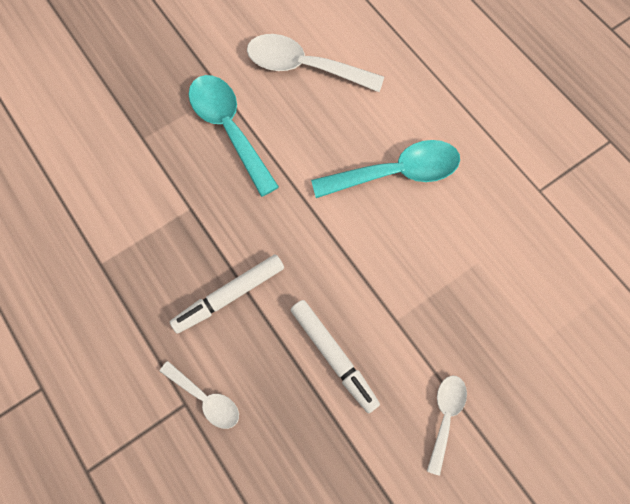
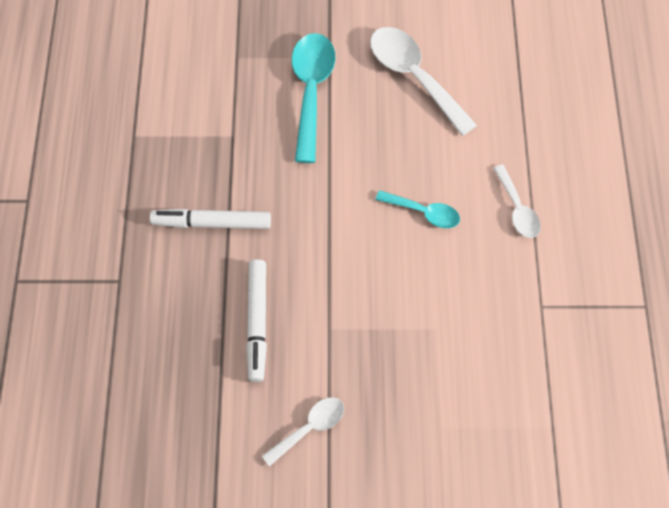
camera: 35 degrees right, 5 degrees down
(205, 398) = (137, 287): white spoon -> white spoon (517, 208)
(395, 173) = (423, 212): turquoise spoon -> turquoise spoon, size x0.57

